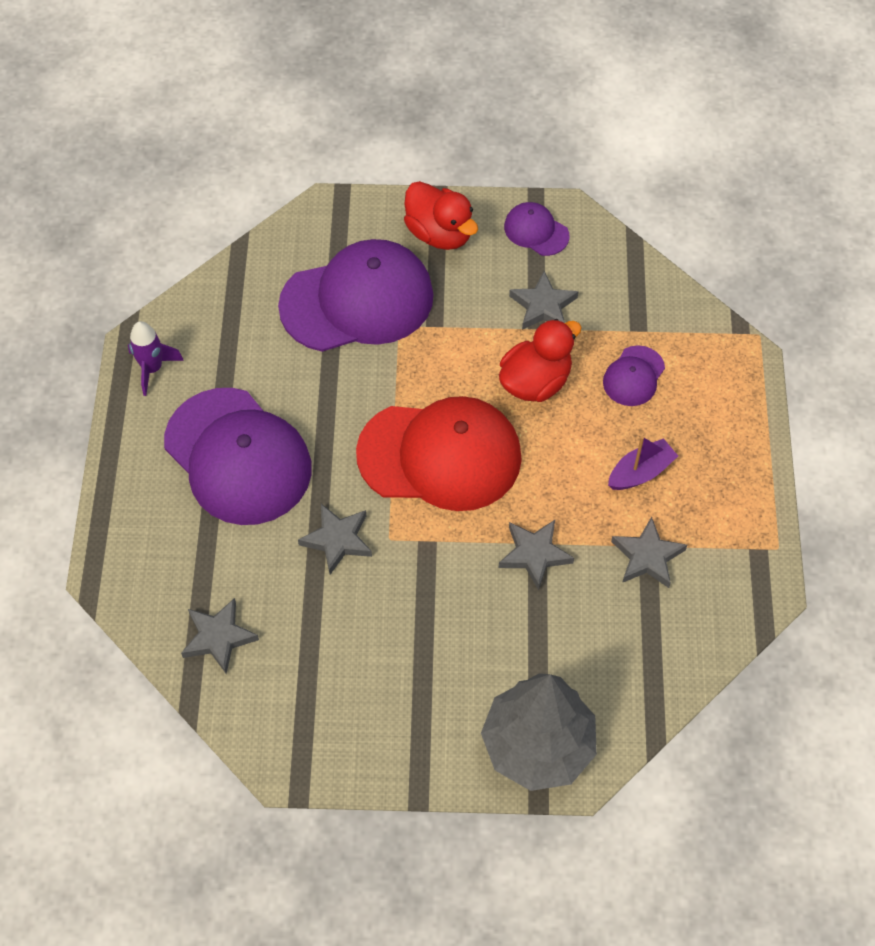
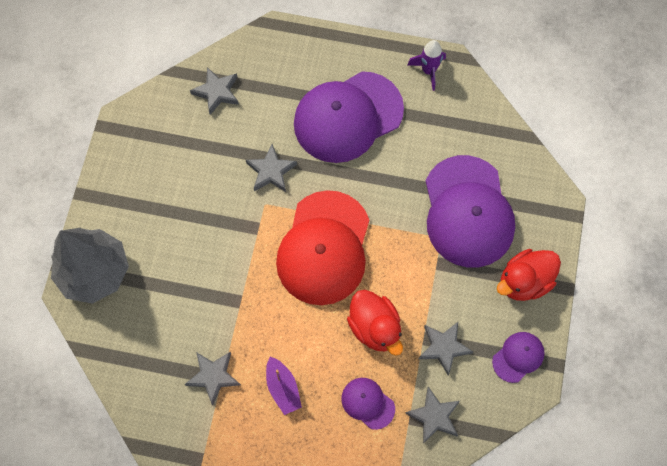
camera: 100 degrees right, 10 degrees up
(534, 554) = (232, 298): grey star -> grey star (434, 416)

